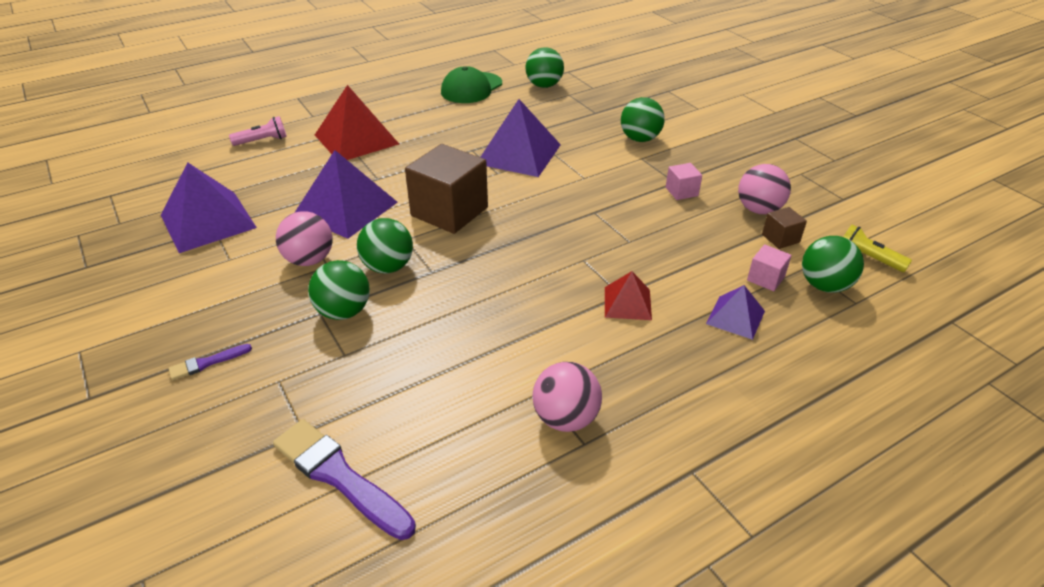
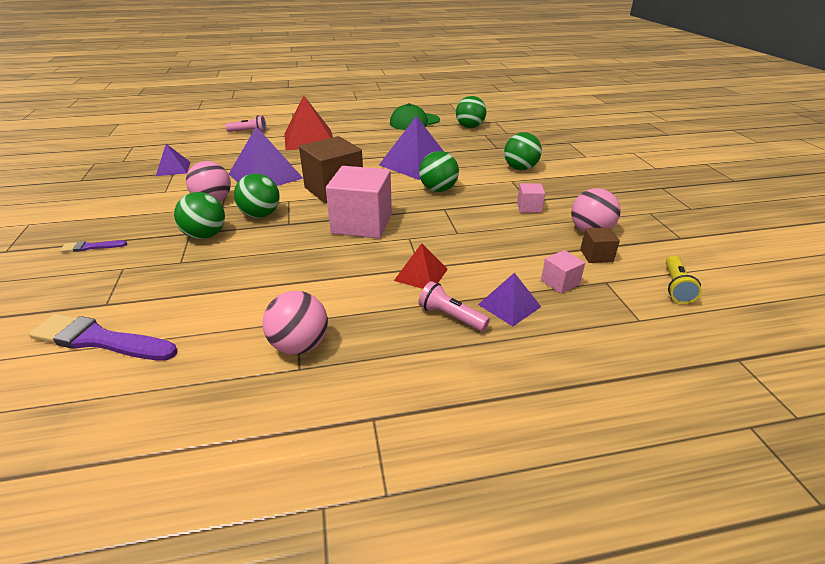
camera: 20 degrees right, 5 degrees down
(208, 221) = (173, 169): purple pyramid -> purple pyramid, size x0.54
(339, 476) = (100, 340): purple brush -> purple brush turned 45 degrees counterclockwise
(518, 253) = (362, 224): none -> pink cube
(689, 344) = (450, 316): none -> pink flashlight
(824, 285) = (615, 299): green ball -> green ball (438, 190)
(868, 258) = (676, 287): yellow flashlight -> yellow flashlight turned 135 degrees counterclockwise

